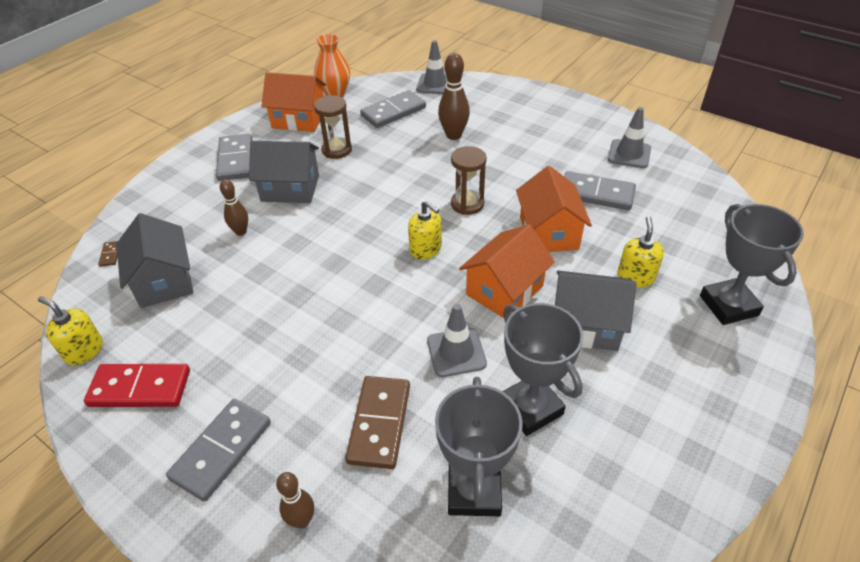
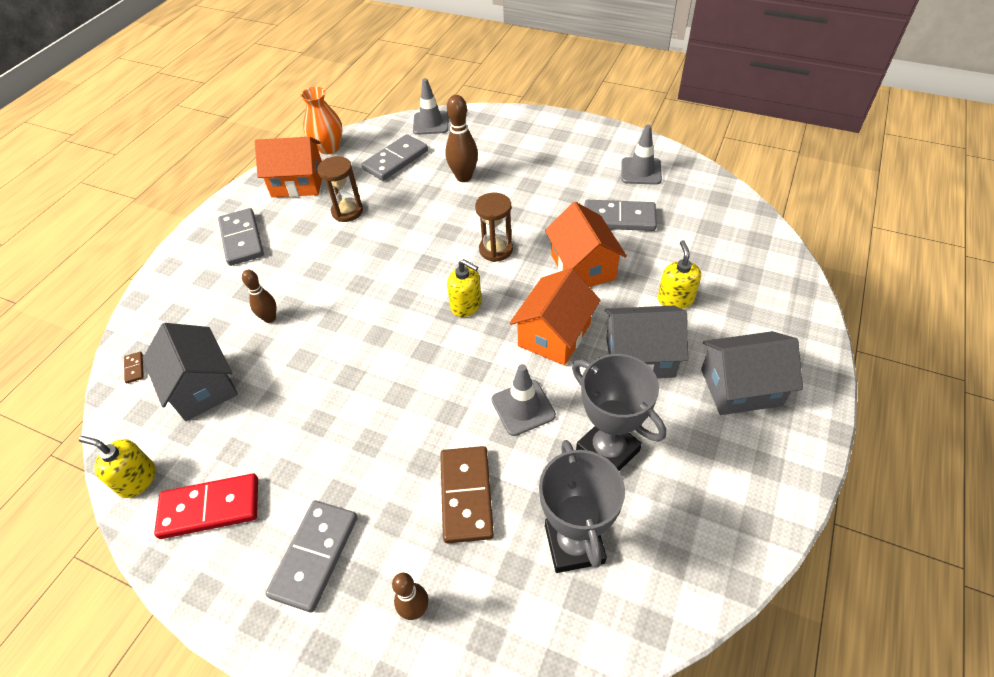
camera: 10 degrees left, 5 degrees up
(290, 188) = (309, 262): grey house -> grey house (741, 387)
(728, 305) = (766, 312): grey trophy -> none

